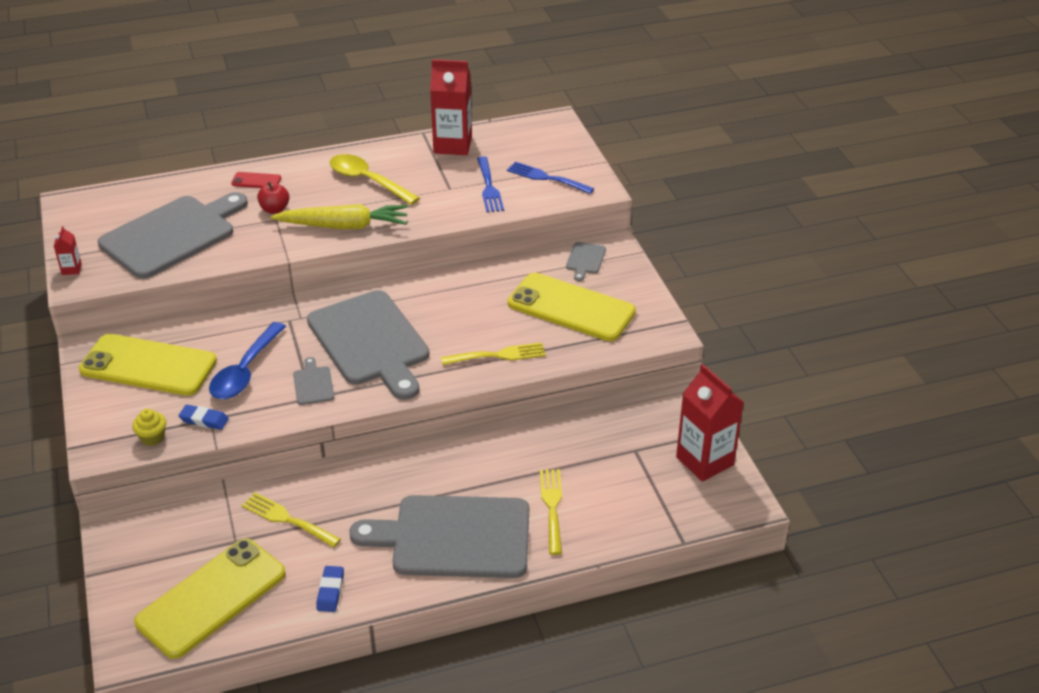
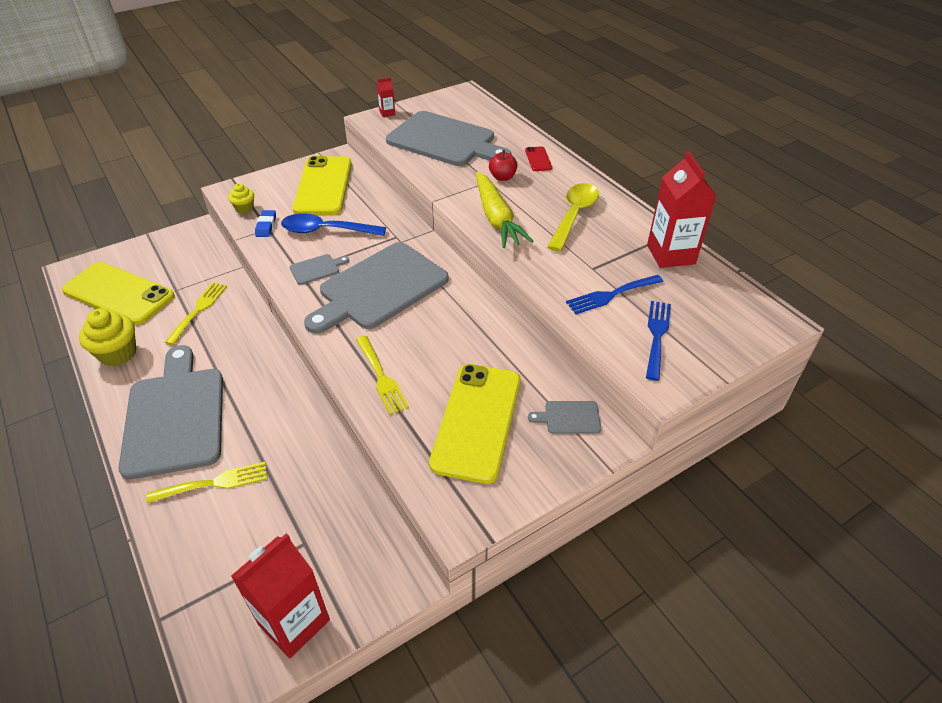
camera: 75 degrees right, 5 degrees up
(330, 591) = (118, 353): blue eraser -> yellow cupcake

